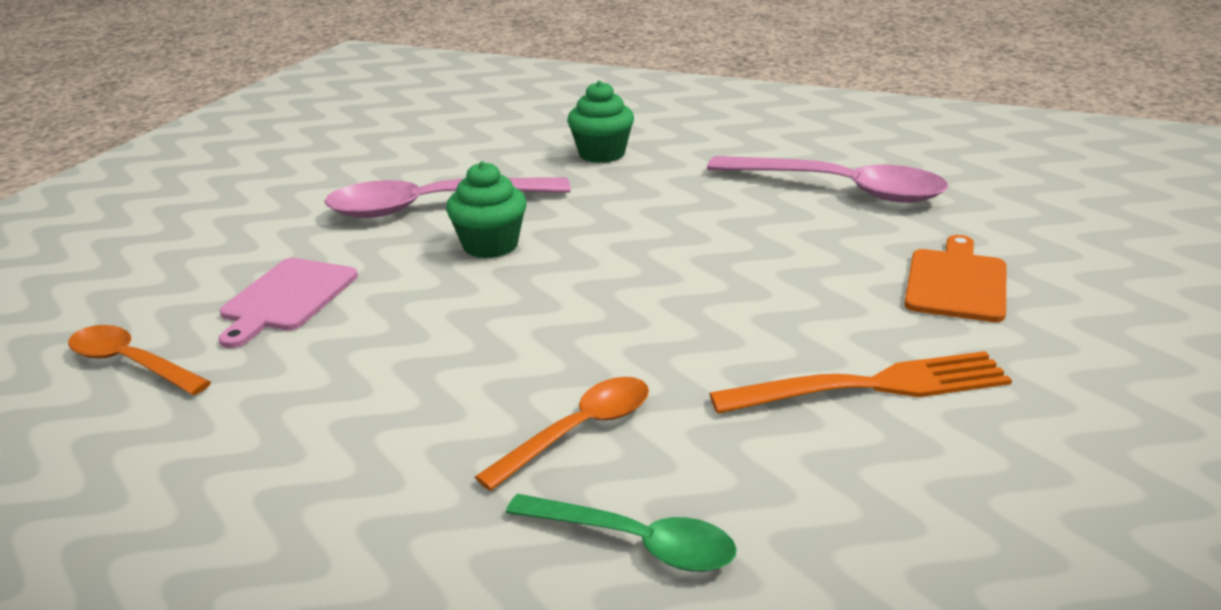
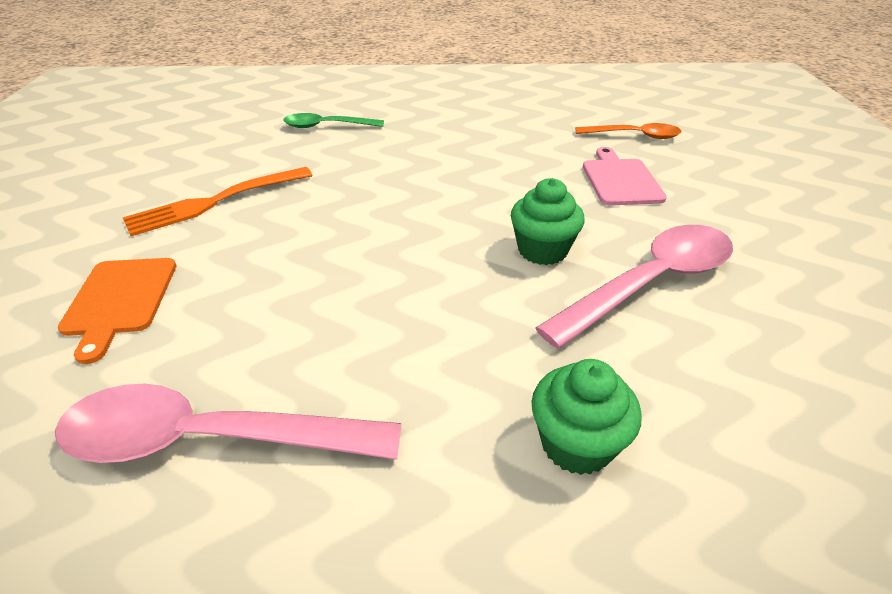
camera: 155 degrees right, 10 degrees up
(579, 431) = (374, 153): orange spoon -> none

